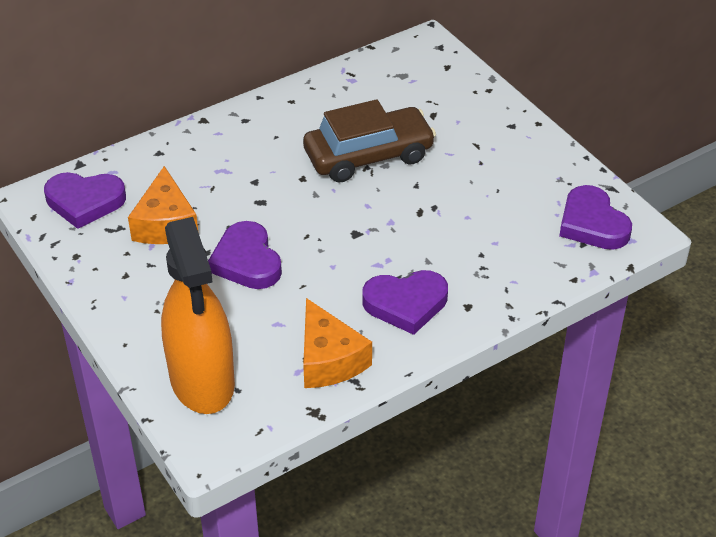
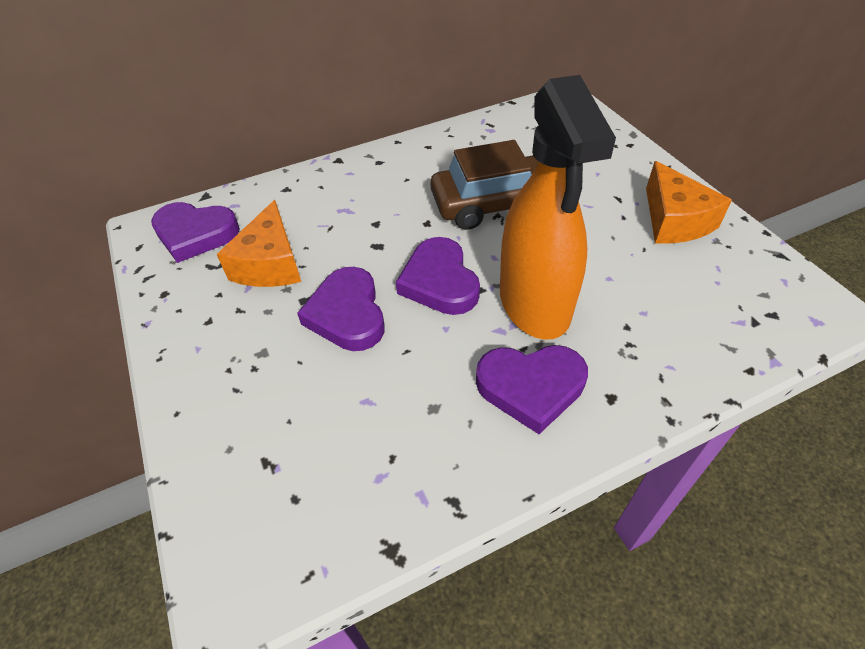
camera: 10 degrees right, 5 degrees up
(202, 381) = (253, 480): orange spray bottle -> orange spray bottle (534, 303)
(329, 359) = (423, 463): orange cheese -> orange cheese (674, 220)
(592, 224) = (764, 297): purple heart -> purple heart (439, 282)

